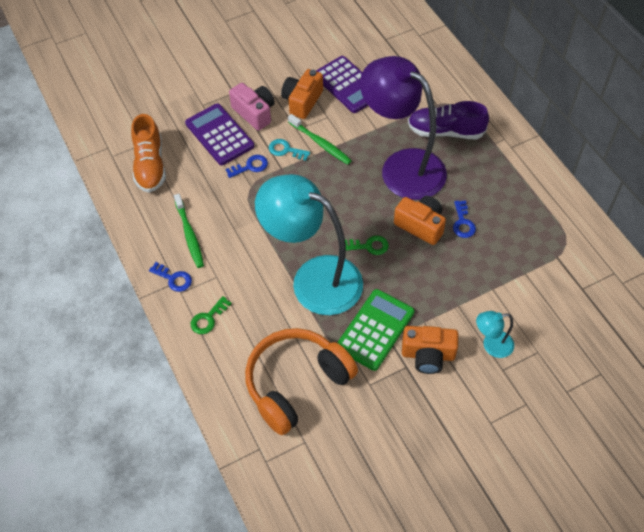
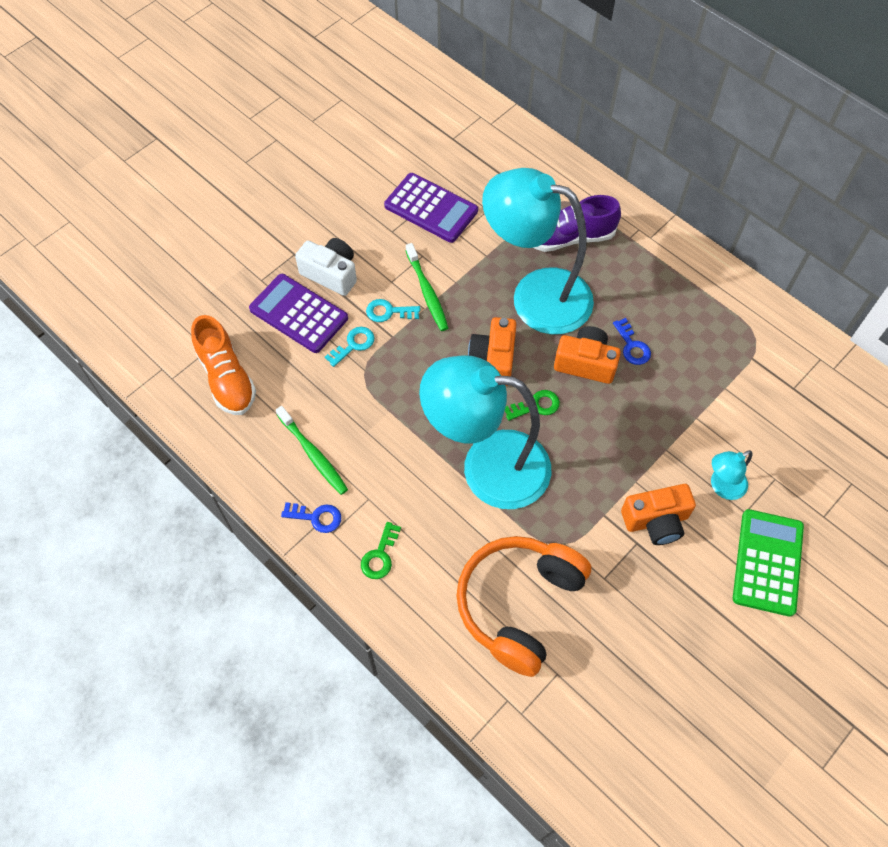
camera: 20 degrees left, 5 degrees up
(250, 166) = (353, 345): blue key -> turquoise key
(254, 113) = (331, 274): pink camera -> white camera
(302, 101) = (384, 243): orange camera -> orange camera (493, 360)
(320, 143) = (427, 292): green toothbrush -> green toothbrush turned 45 degrees clockwise
(375, 330) = (584, 508): green calculator -> green calculator (767, 562)
(402, 167) = (535, 295): purple lamp -> turquoise lamp

